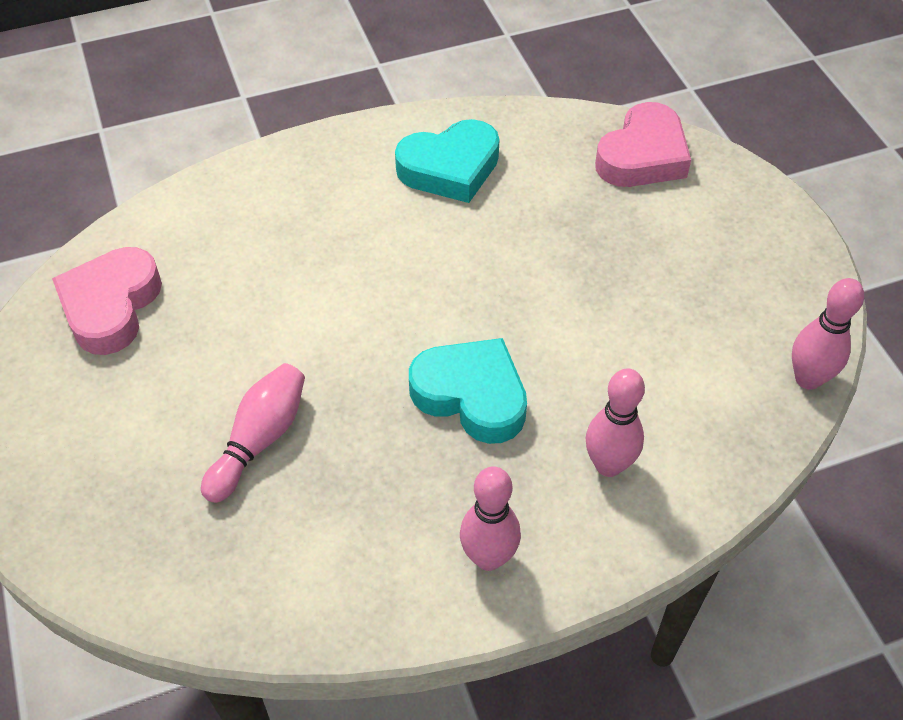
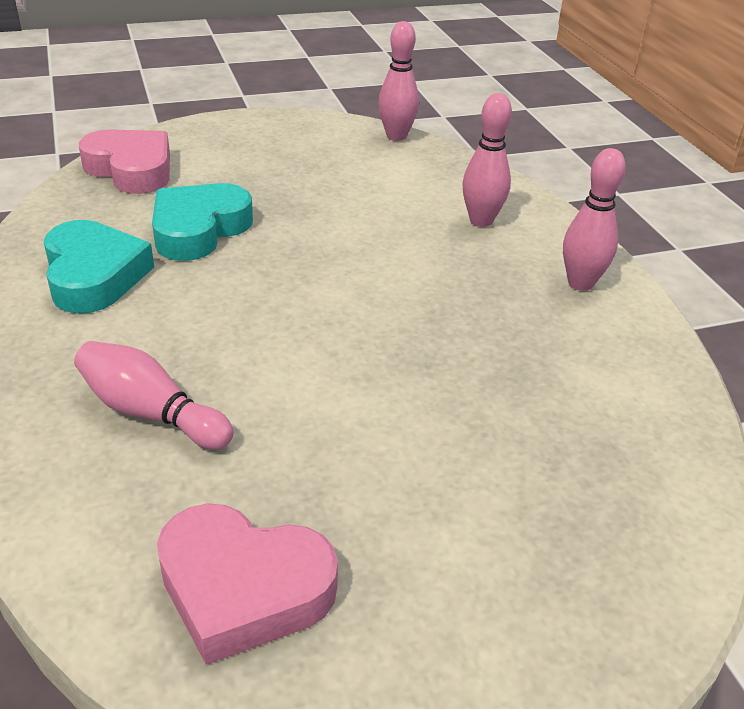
camera: 90 degrees left, 15 degrees down
(259, 440) = (472, 424): pink bowling pin -> pink bowling pin (151, 413)
(471, 395) = (411, 281): turquoise heart -> turquoise heart (199, 229)

